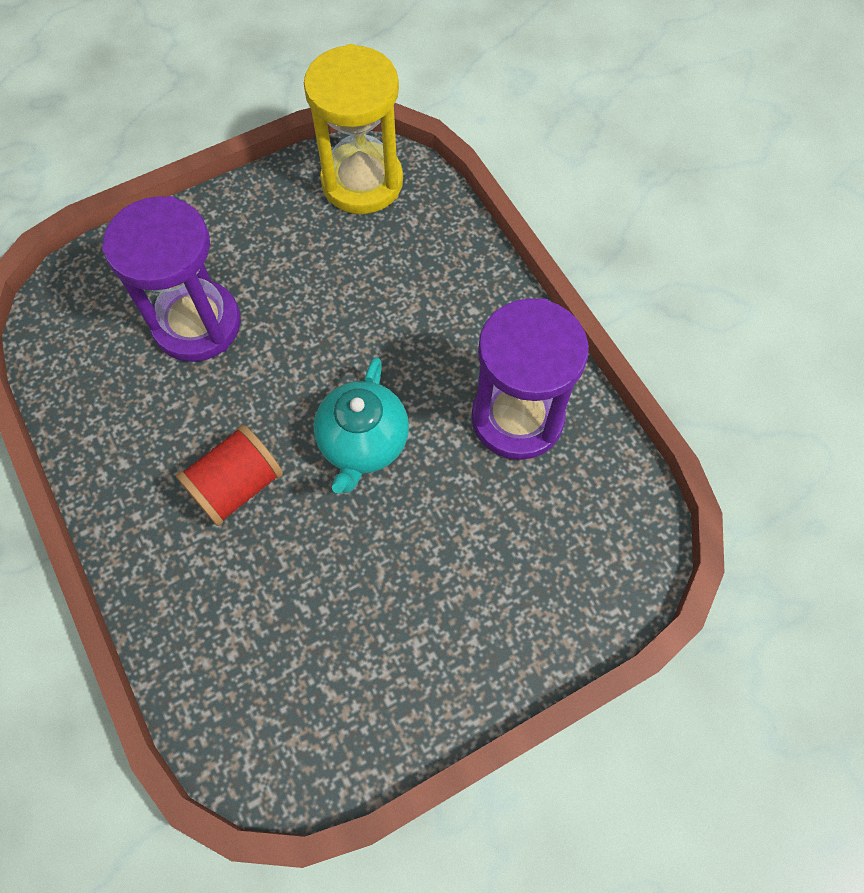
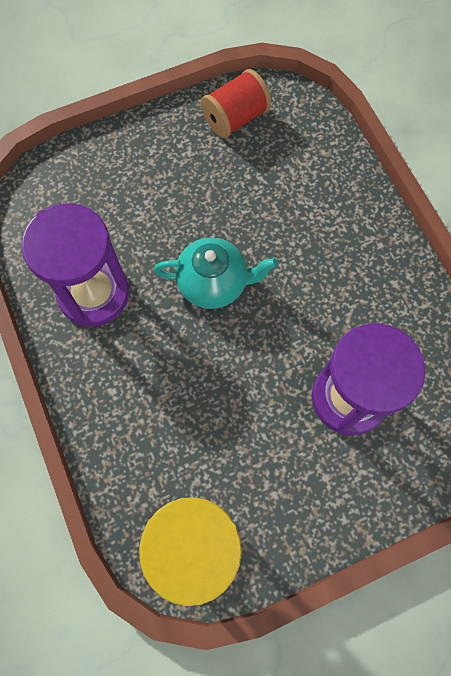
camera: 175 degrees left, 5 degrees up
(237, 486) = (308, 259): red spool -> red spool (235, 118)
(363, 443) = (214, 283): turquoise teapot -> turquoise teapot turned 75 degrees clockwise

